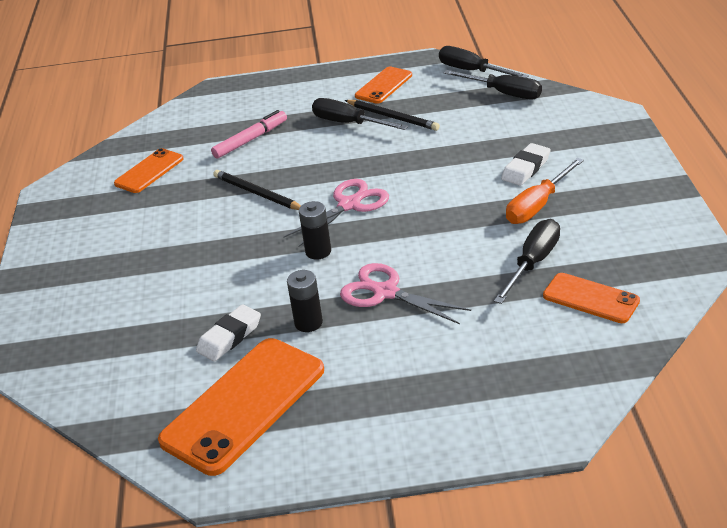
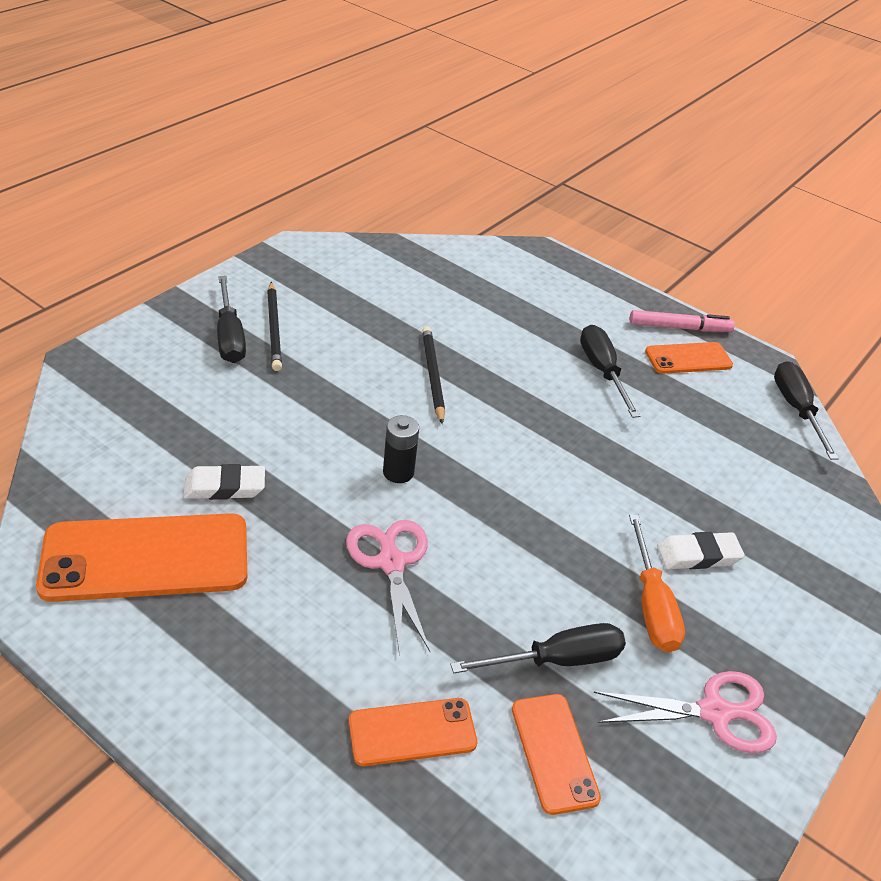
camera: 35 degrees right, 5 degrees up
(149, 171) = (385, 287): orange phone -> orange phone (412, 732)
(250, 140) = (500, 321): pink marker -> pink marker (679, 328)
(308, 323) = (294, 531): black battery -> none
(349, 205) = (487, 451): pink scissors -> pink scissors (714, 712)
(392, 117) = (650, 396): black pencil -> black pencil (274, 328)
(503, 93) = (794, 457): black screwdriver -> black screwdriver (230, 336)
(538, 205) = (651, 605): orange screwdriver -> orange screwdriver turned 90 degrees counterclockwise

